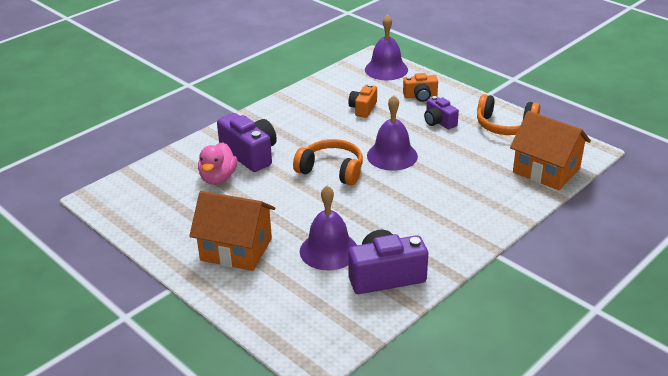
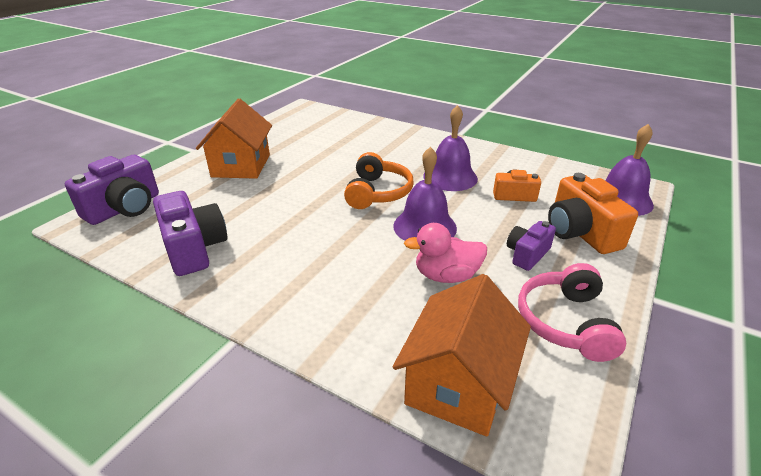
camera: 75 degrees right, 0 degrees up
(218, 178) = (343, 142): pink duck -> pink duck (446, 276)
(250, 154) = (386, 149): purple camera -> purple camera (125, 208)
(328, 250) = (239, 209): purple bell -> purple bell (450, 177)
(420, 96) = (580, 232): orange camera -> orange camera, size x1.68
(505, 126) = (566, 322): orange headphones -> pink headphones

